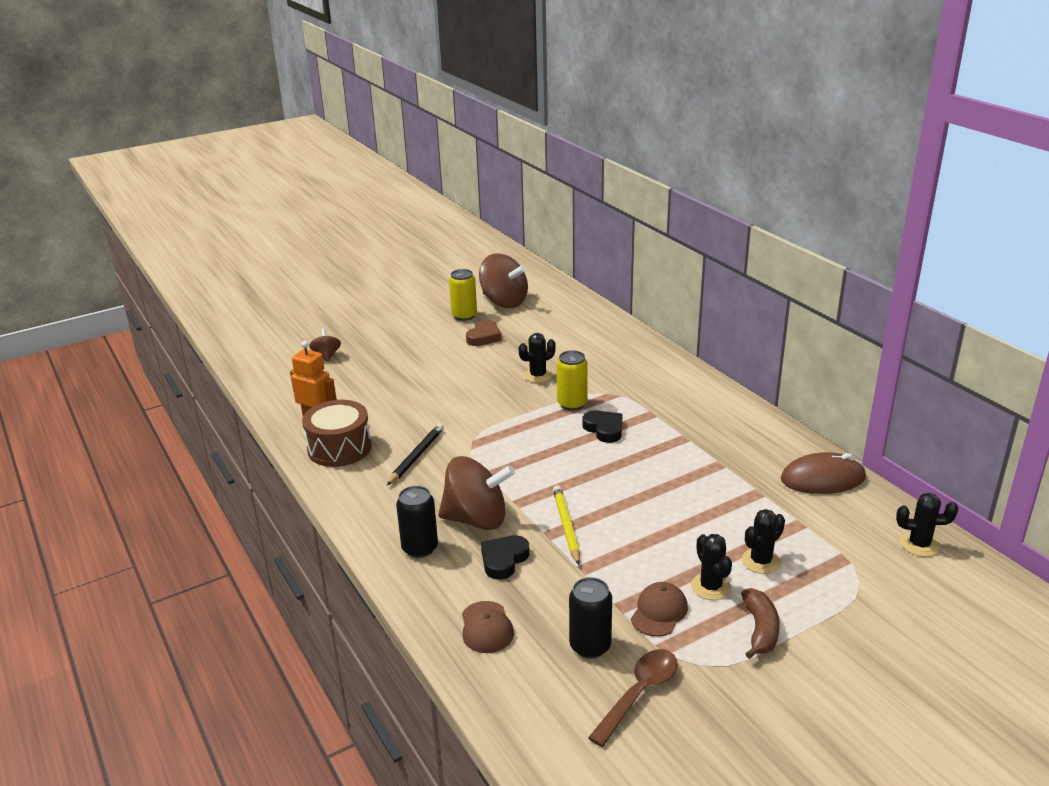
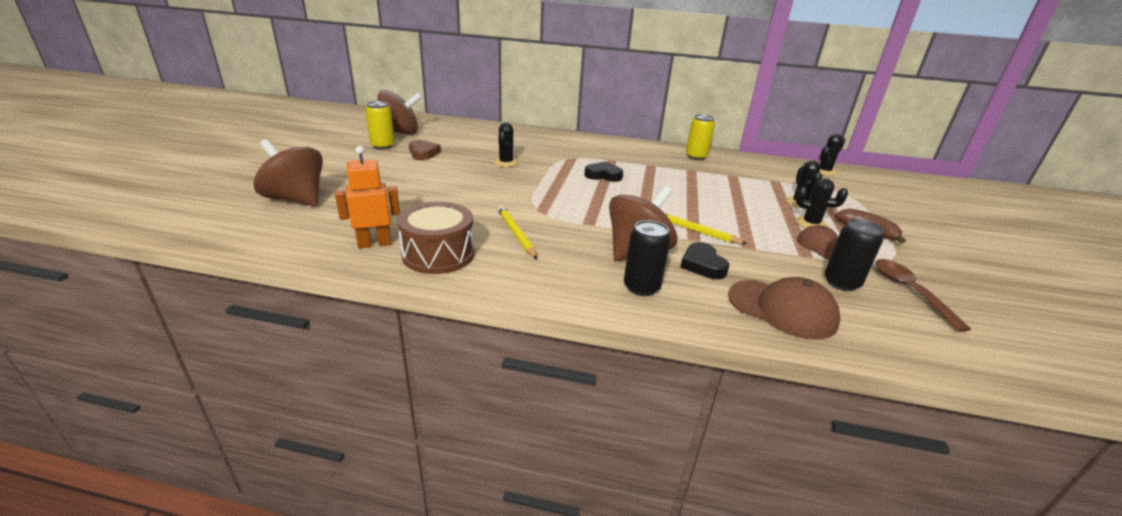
camera: 50 degrees left, 0 degrees up
(326, 356) = (296, 199): brown spinning top -> brown spinning top, size x2.02
(417, 456) = (516, 233): black pencil -> yellow pencil
(486, 627) = (782, 309): brown cap -> brown cap, size x1.56
(572, 404) = (558, 170): yellow can -> yellow can (696, 157)
(822, 479) = (740, 161): brown mouse -> none

